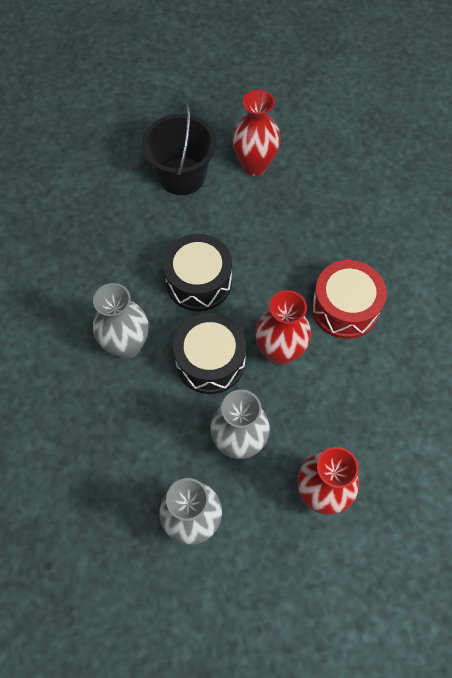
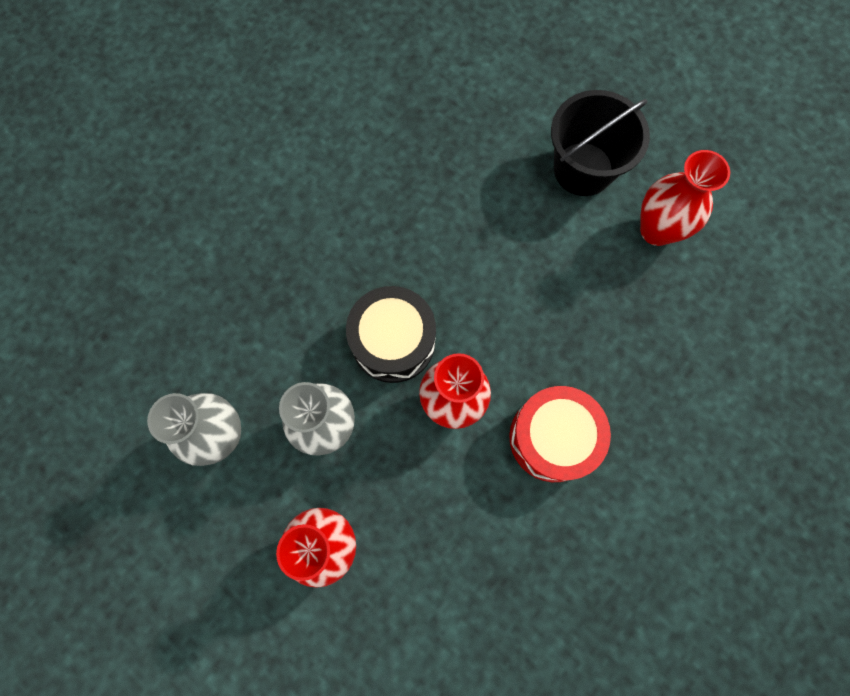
camera: 55 degrees right, 10 degrees up
(126, 345) = (354, 252): grey vase -> none
(199, 282) = (472, 270): black drum -> none

